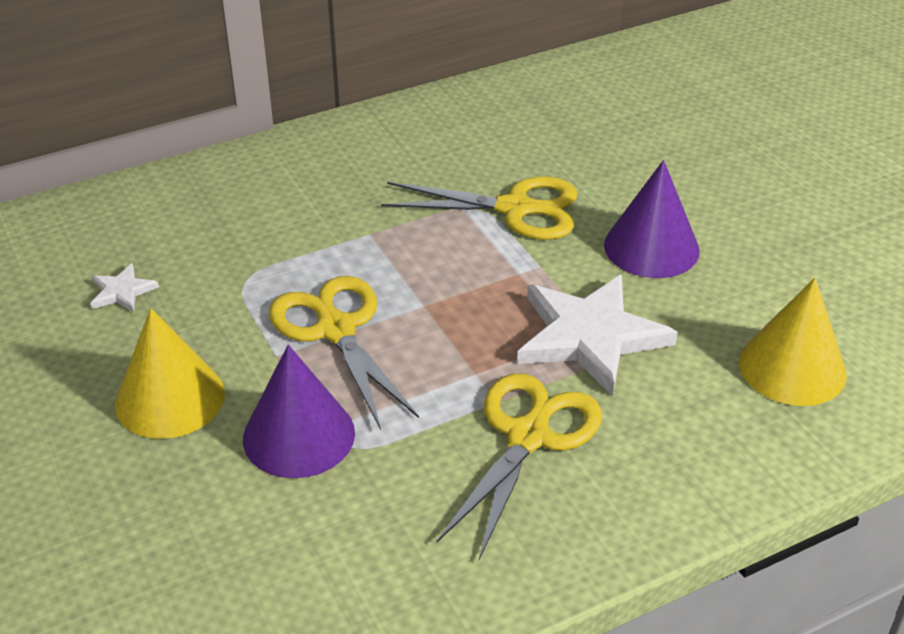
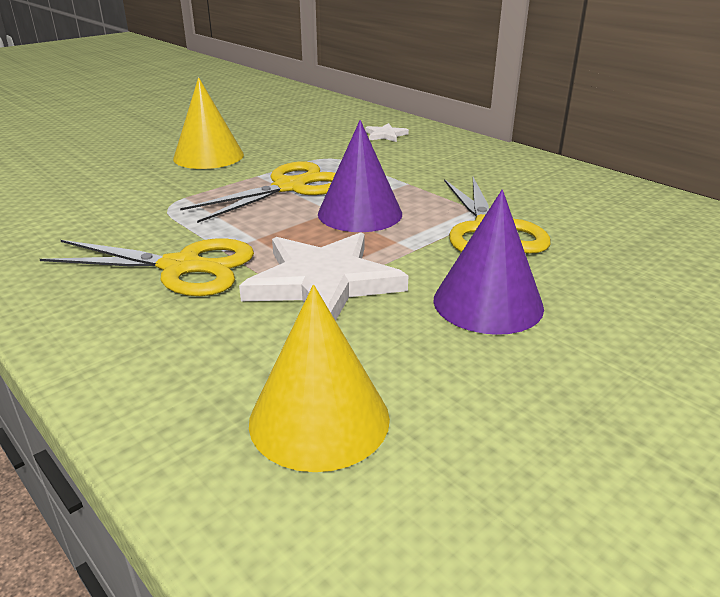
camera: 75 degrees right, 10 degrees down
(122, 291) = (302, 133): white star -> white star (385, 135)
(299, 435) = (178, 191): purple cone -> purple cone (360, 213)

